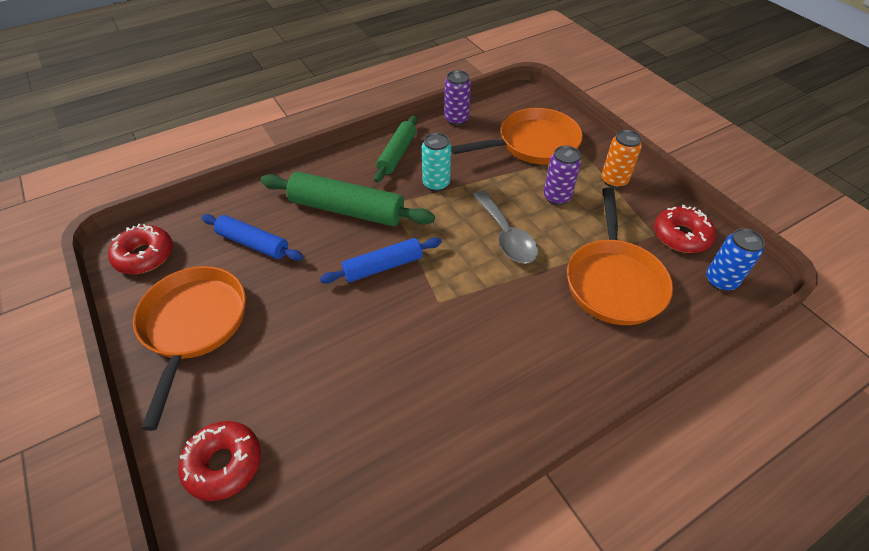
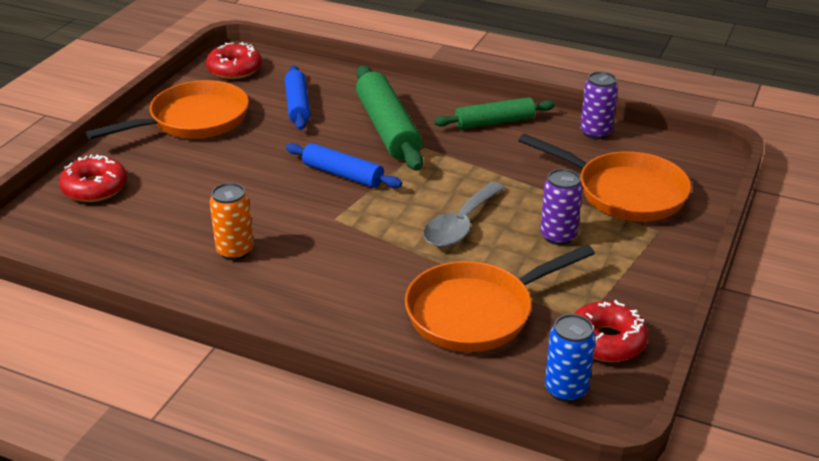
camera: 55 degrees right, 15 degrees down
(436, 184) = (481, 159): turquoise can -> none
(614, 180) = (638, 266): orange can -> orange can (235, 251)

